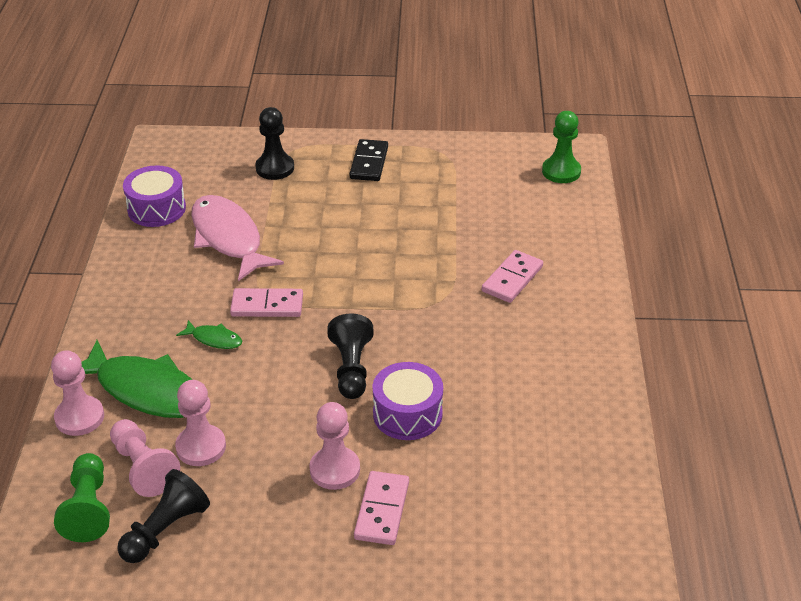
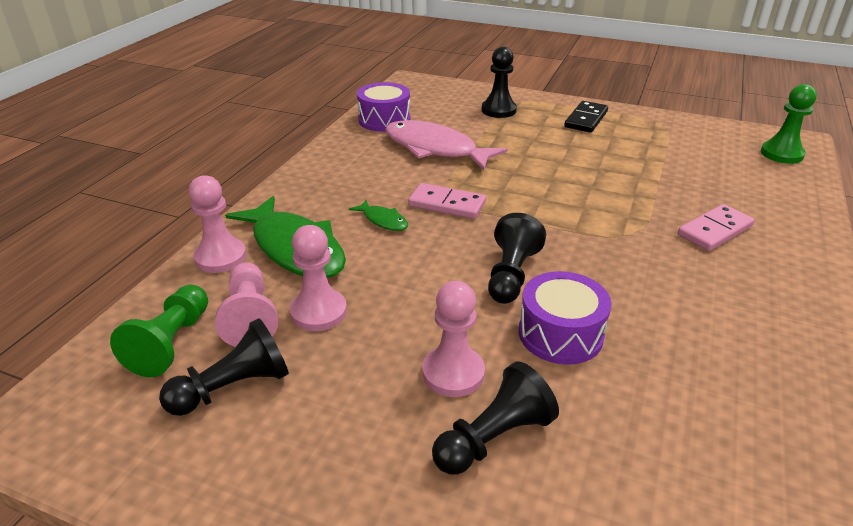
camera: 20 degrees right, 5 degrees down
(228, 238) = (435, 149): pink fish -> pink fish turned 45 degrees counterclockwise
(382, 510) = (493, 438): pink domino -> black pawn

